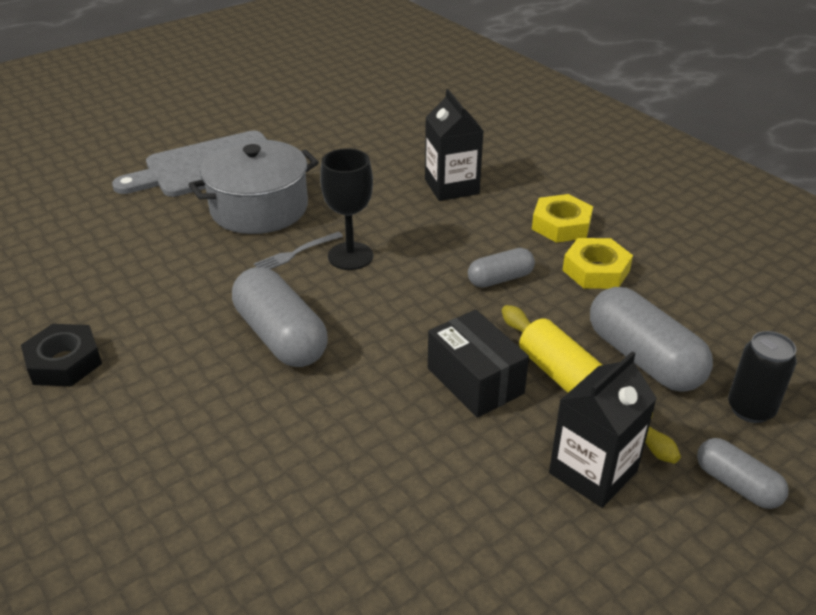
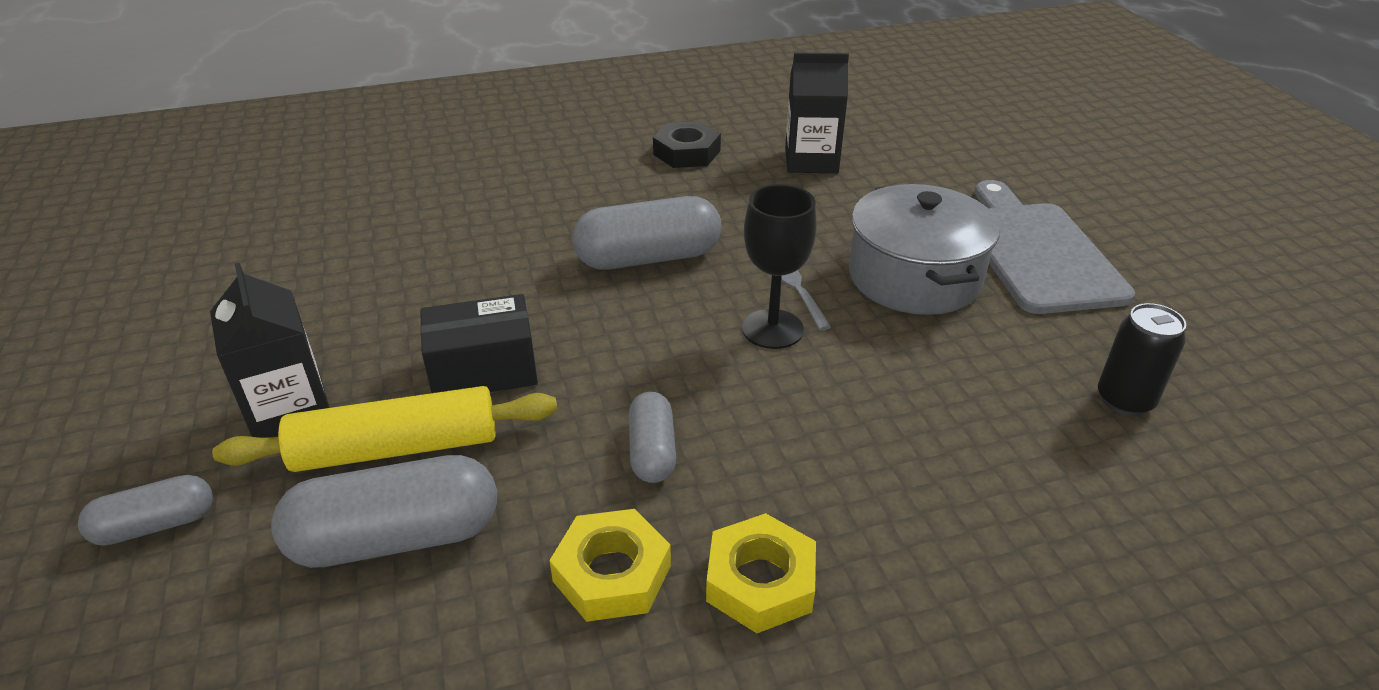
camera: 110 degrees right, 0 degrees up
(451, 187) = (930, 475): black carton -> black carton (811, 161)
(750, 409) = (221, 610): black can -> black can (1124, 400)

